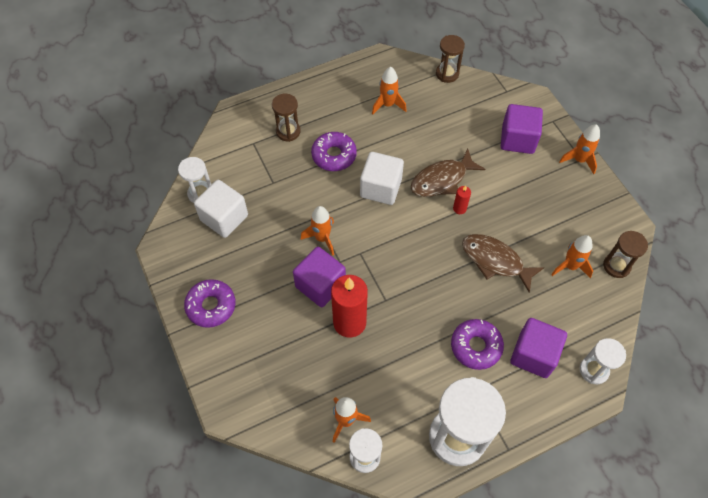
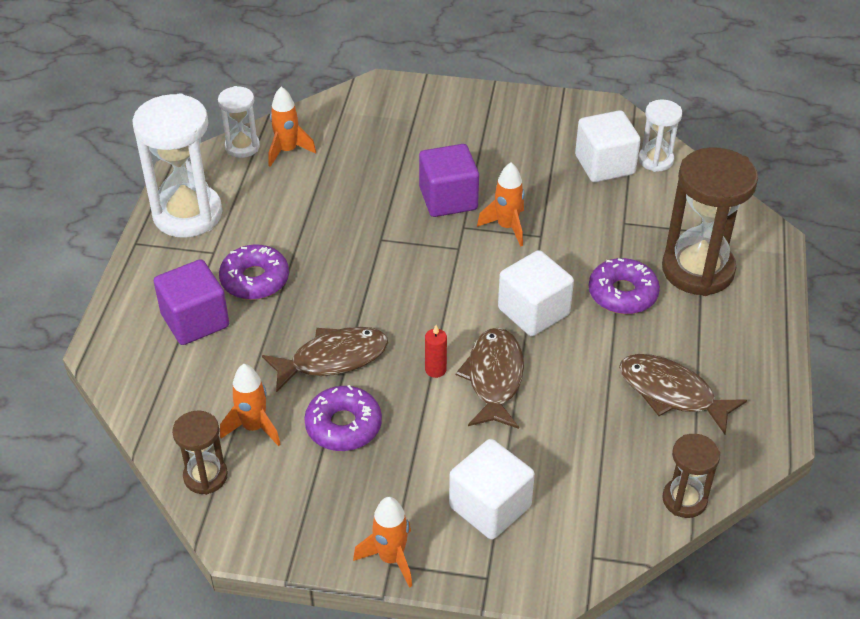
camera: 125 degrees right, 15 degrees down
(211, 306) = (499, 115): purple donut -> purple donut (343, 426)
(288, 131) = (697, 270): brown hourglass -> brown hourglass, size x1.89
(349, 322) = (383, 200): red candle -> none
(388, 105) = (671, 393): orange rocket -> brown fish
(517, 139) = (490, 506): purple cube -> white cube
(594, 370) = (123, 360): white hourglass -> none

